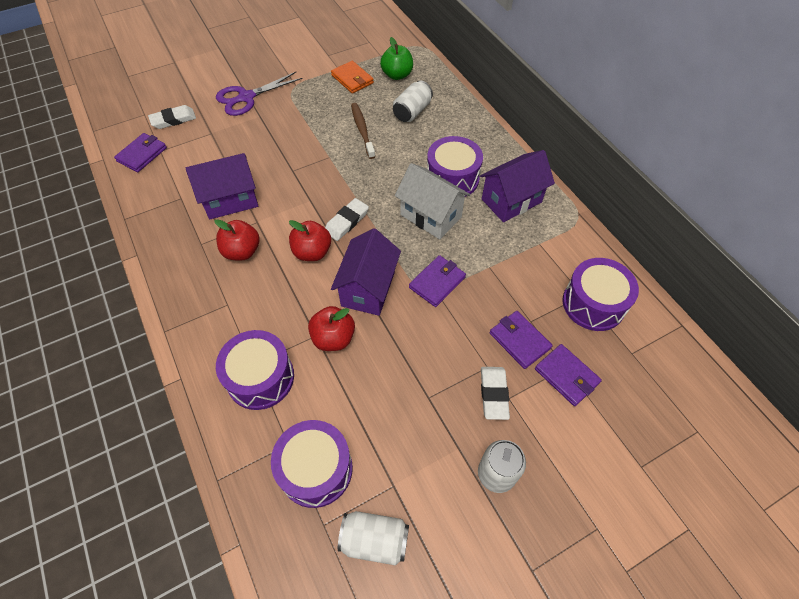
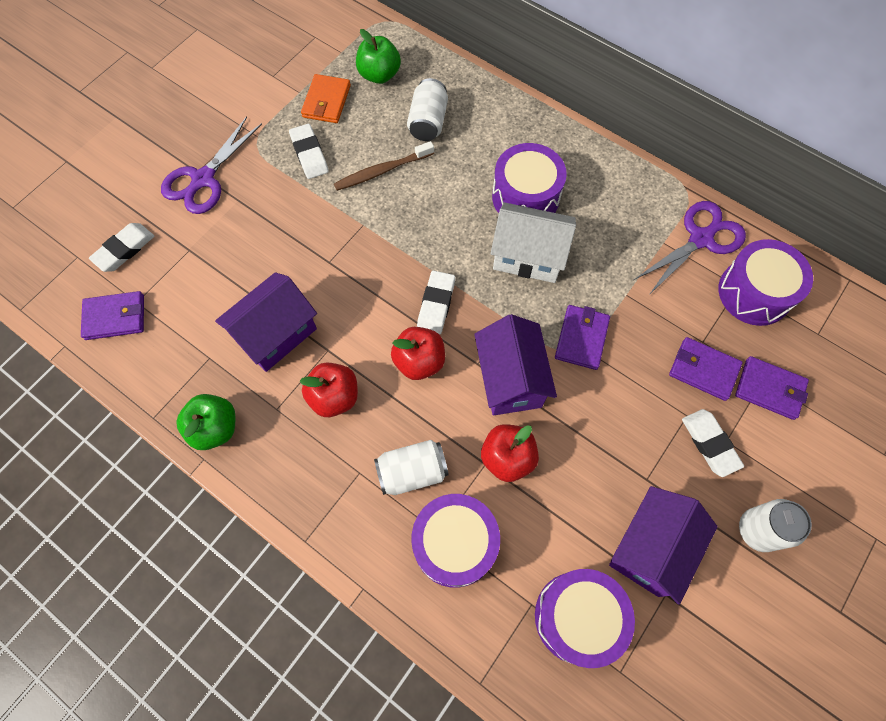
camera: 25 degrees left, 10 degrees up
(142, 154) = (115, 317): purple wallet -> purple wallet turned 75 degrees clockwise
(156, 239) = (215, 428): none -> green apple
(321, 105) = (309, 154): none -> white eraser
(352, 79) = (326, 101): orange wallet -> orange wallet turned 75 degrees clockwise
(362, 130) = (382, 171): brown toothbrush -> brown toothbrush turned 75 degrees counterclockwise
(374, 540) = (680, 661): white can -> white can (412, 472)
(511, 201) = (606, 200): purple house -> purple house (650, 548)
(571, 251) = (701, 238): none -> purple scissors

